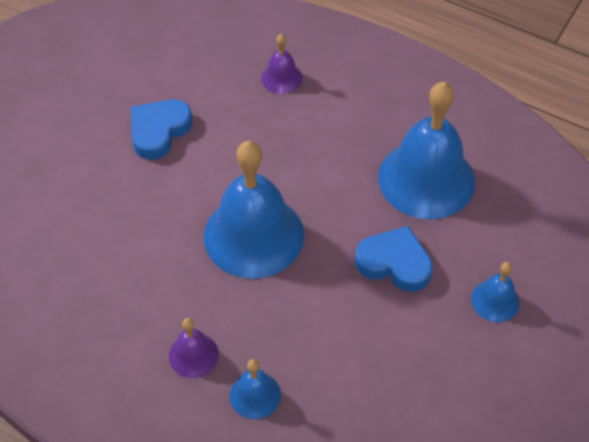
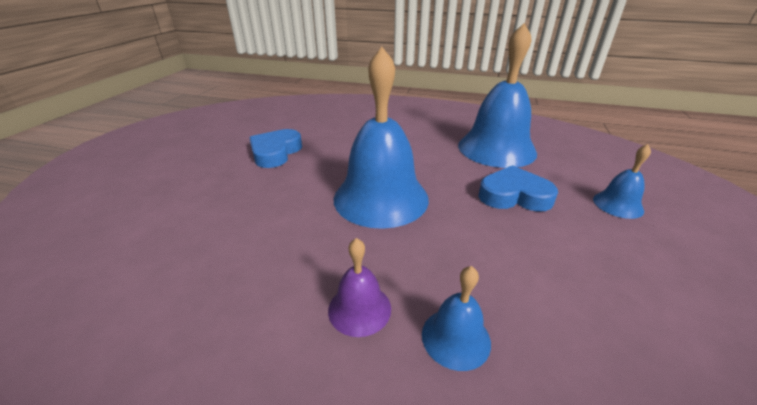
camera: 15 degrees left, 20 degrees down
(281, 78) = (361, 120): purple bell -> none

